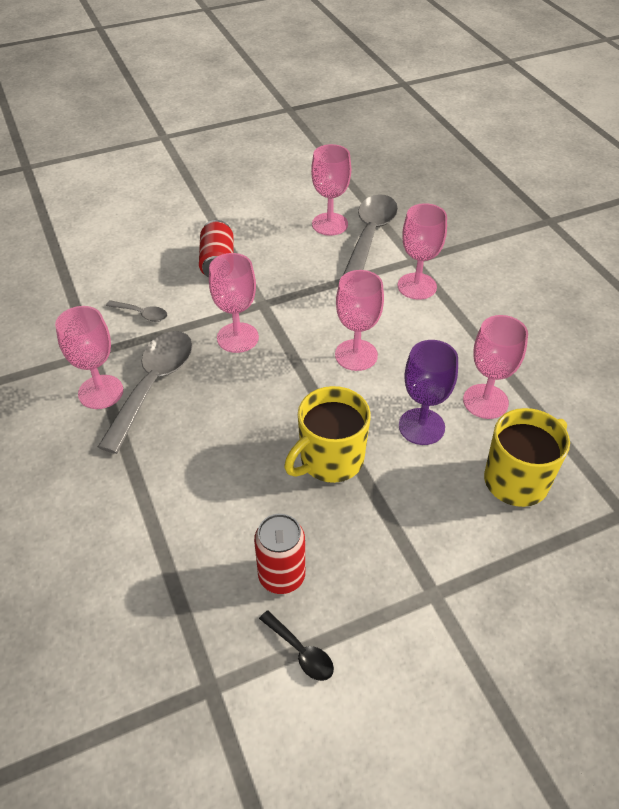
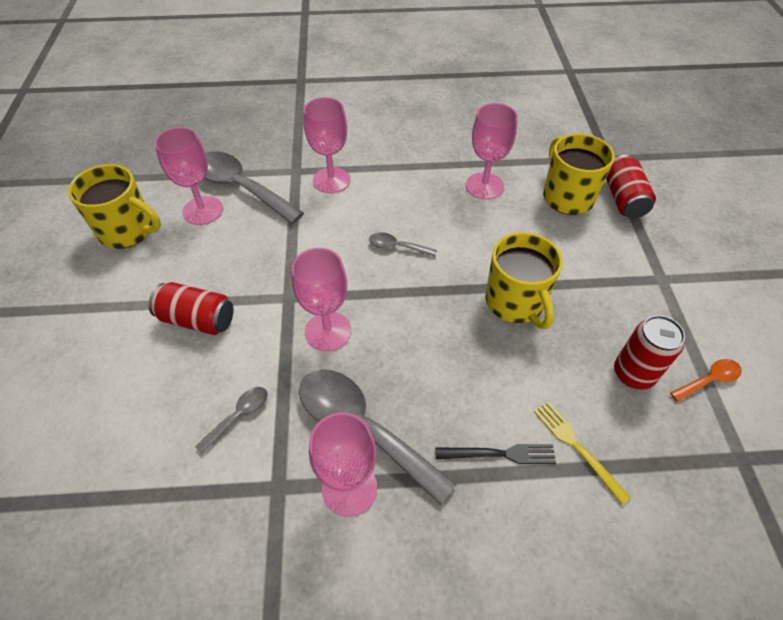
camera: 70 degrees left, 5 degrees up
(156, 480) = (500, 454): none -> black fork
(179, 537) = (577, 447): none -> yellow fork
(286, 196) = (128, 231): none -> yellow mug
(301, 652) = (709, 380): black spoon -> orange spoon
(356, 355) = (397, 247): pink goblet -> grey spoon
(421, 426) = (497, 231): purple goblet -> none
(552, 539) = (623, 199): none -> red can

